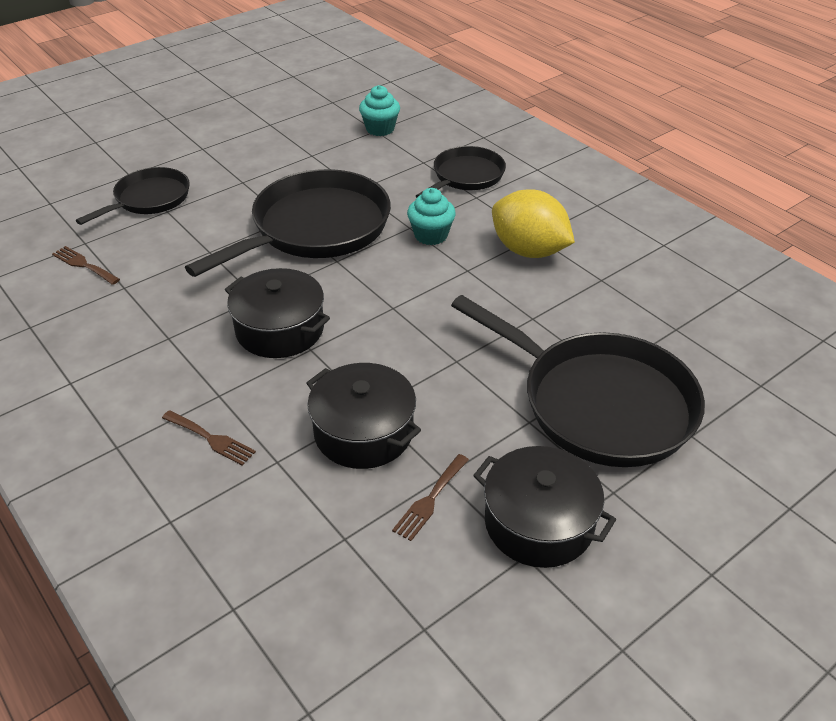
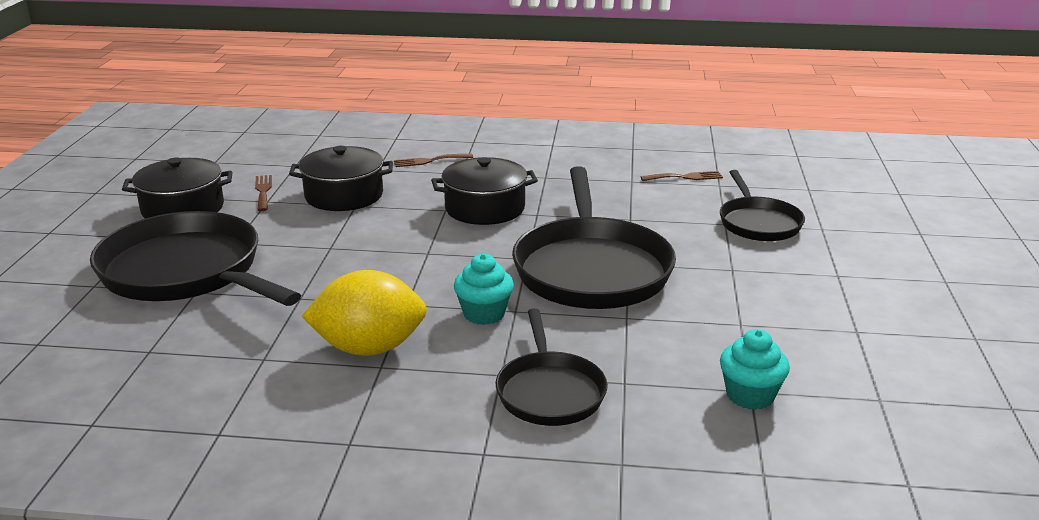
camera: 135 degrees right, 15 degrees down
(599, 403) = (186, 272): black pan -> black pan turned 45 degrees clockwise

